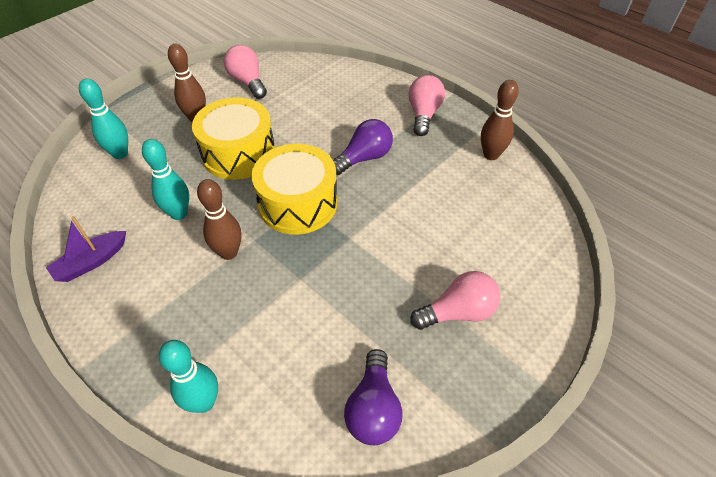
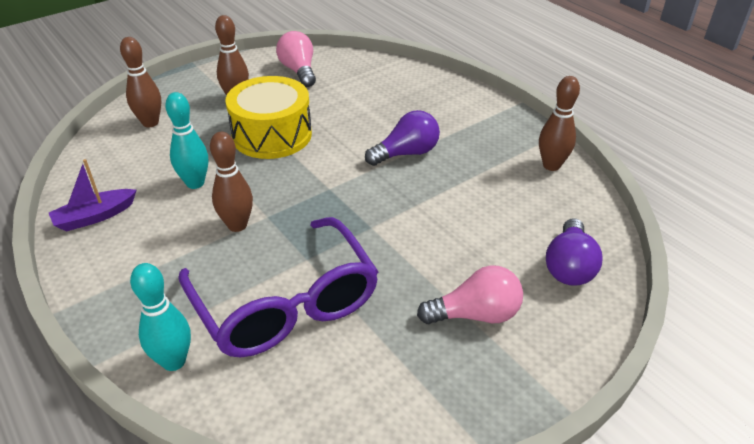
camera: 10 degrees right, 10 degrees down
(120, 154) = (150, 123): turquoise bowling pin -> brown bowling pin
(292, 328) = (286, 304): none -> purple glasses
(298, 203) = (323, 188): yellow drum -> none
(373, 408) = (355, 395): purple light bulb -> purple light bulb (569, 266)
(423, 114) = (483, 119): pink light bulb -> none

